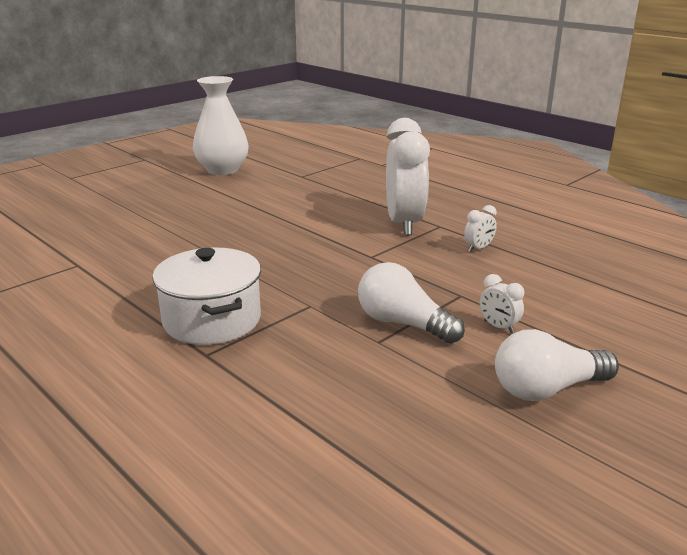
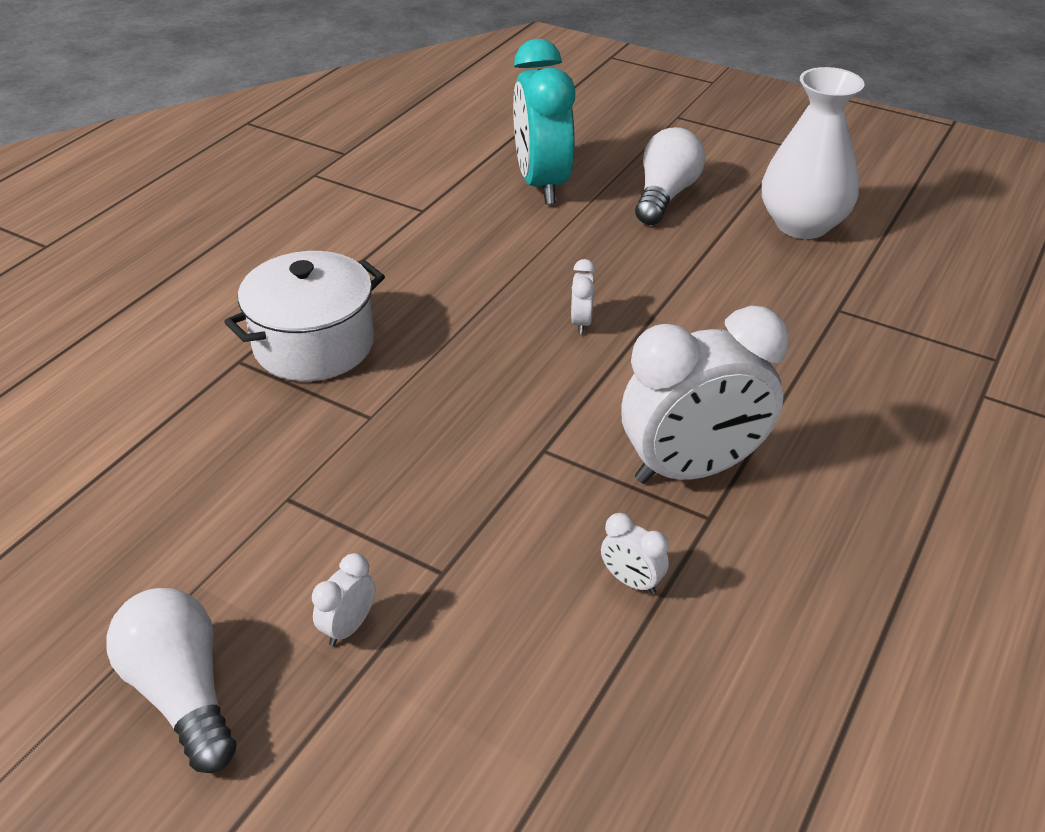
camera: 75 degrees right, 15 degrees up
(97, 223) = (542, 184): none -> turquoise clock
(262, 232) = (581, 322): none -> white clock
(403, 323) = (338, 516): white light bulb -> white light bulb (665, 195)

